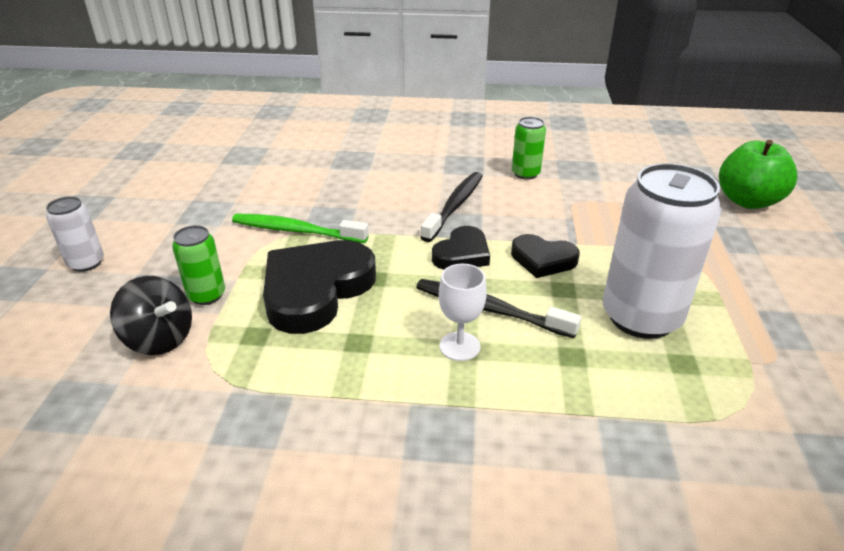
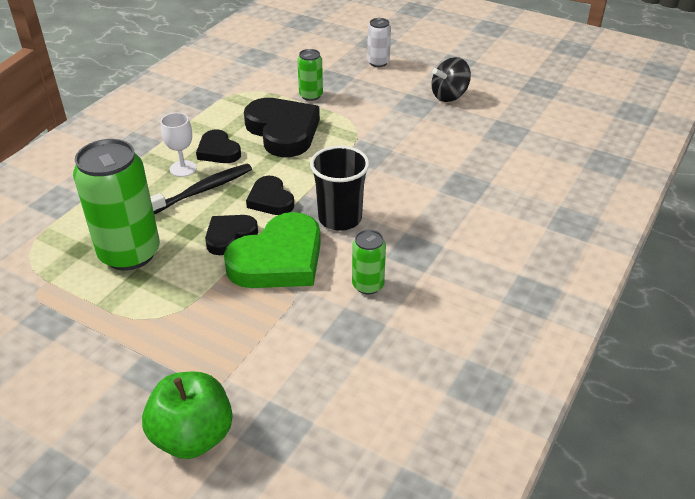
camera: 115 degrees right, 5 degrees up
(160, 339) = (283, 79): black spinning top -> black spinning top (449, 96)
(296, 231) = (360, 136): green toothbrush -> none
(397, 330) = (218, 151): none -> black heart
(454, 206) = (340, 218): black toothbrush -> black cup
(543, 221) = (279, 259): none -> green heart
(641, 317) = (129, 253): white can -> green can

